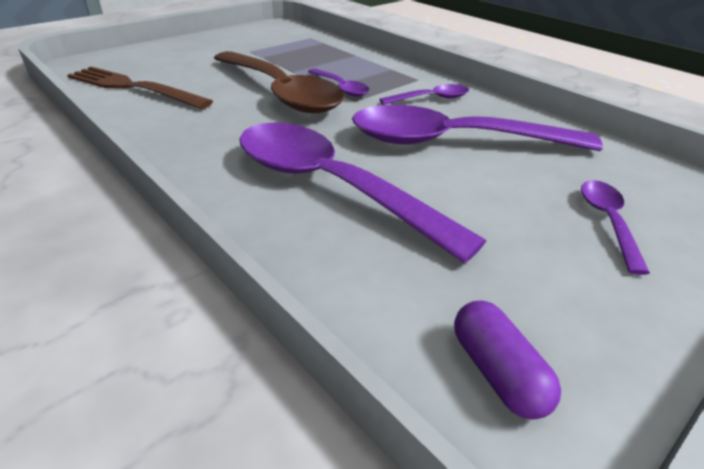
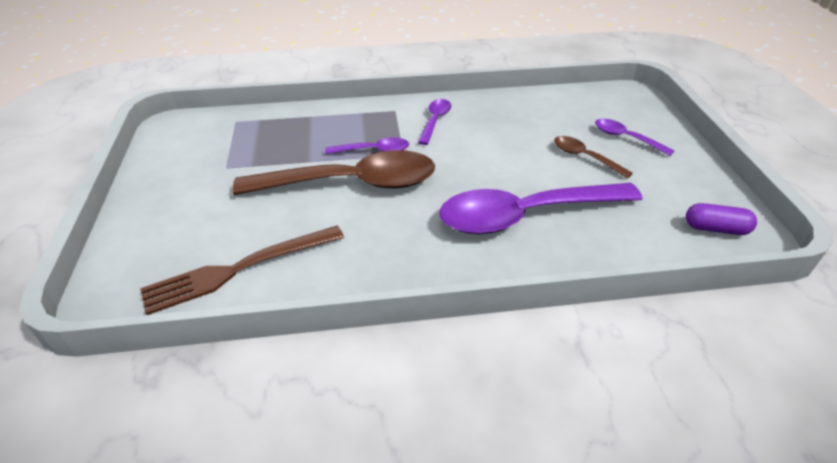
camera: 55 degrees left, 5 degrees up
(454, 142) = (506, 142): purple spoon -> none
(505, 198) = (585, 157): none -> brown spoon

